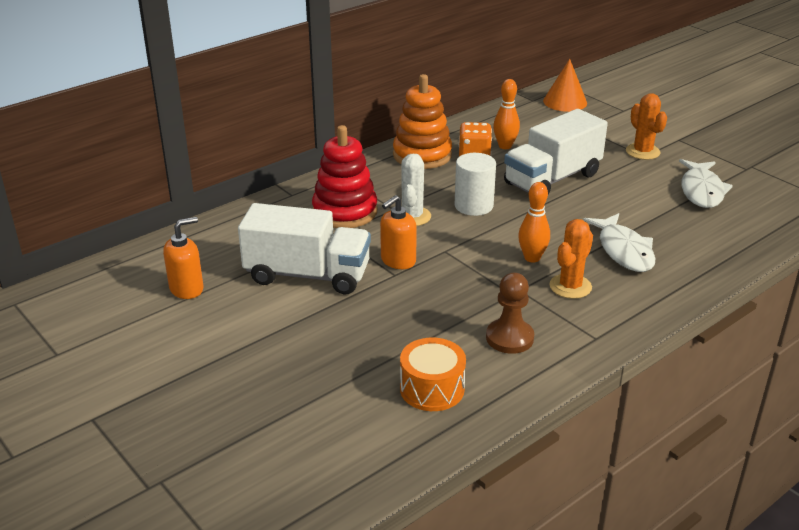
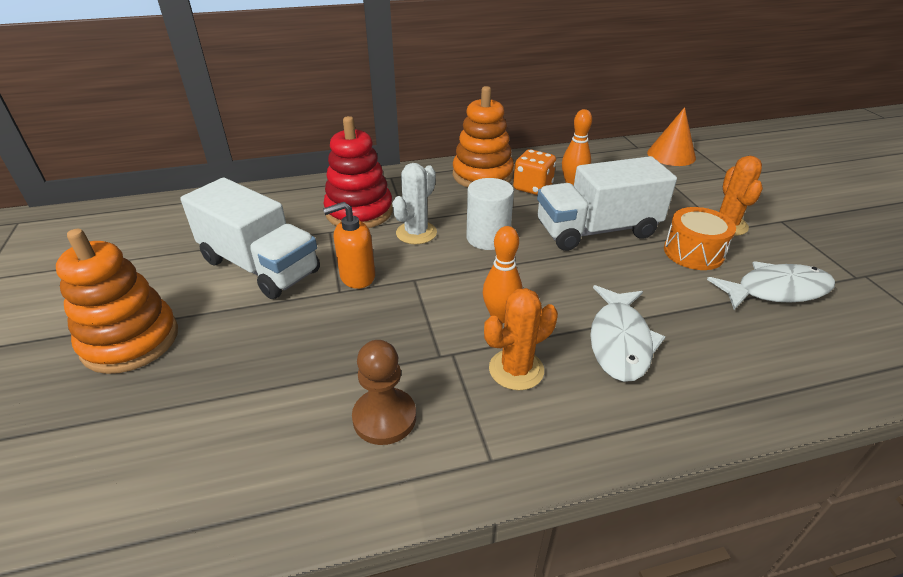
camera: 25 degrees right, 5 degrees up
(187, 289) = (149, 249): orange soap dispenser -> none
(266, 353) = (130, 341): none -> orange stacking toy
(432, 389) = (232, 458): orange drum -> orange drum (693, 252)
(701, 191) = (776, 290): white fish -> white fish turned 135 degrees counterclockwise

